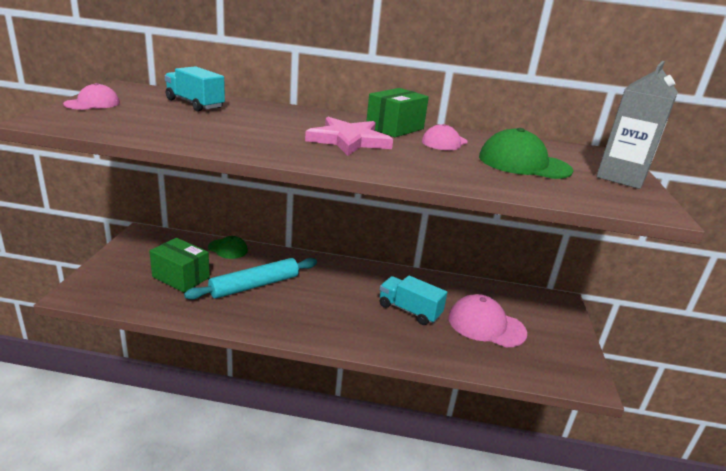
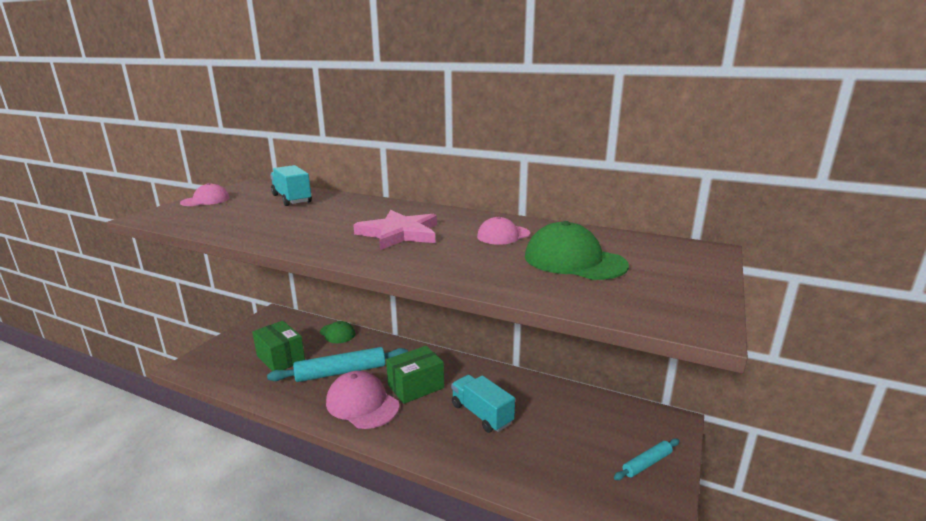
camera: 20 degrees right, 5 degrees down
(395, 128) = (463, 220): green box -> green box (416, 386)
(486, 325) = (561, 441): pink cap -> pink cap (362, 404)
(557, 334) = (646, 463): none -> turquoise rolling pin
(621, 177) = (690, 280): grey carton -> none

